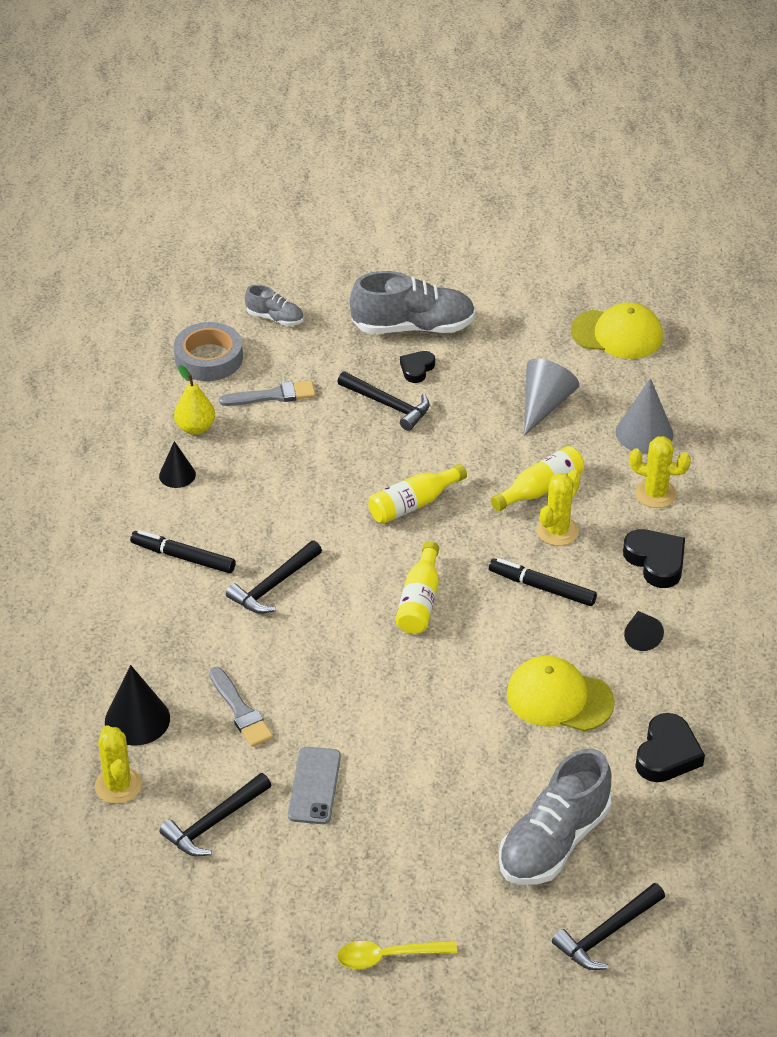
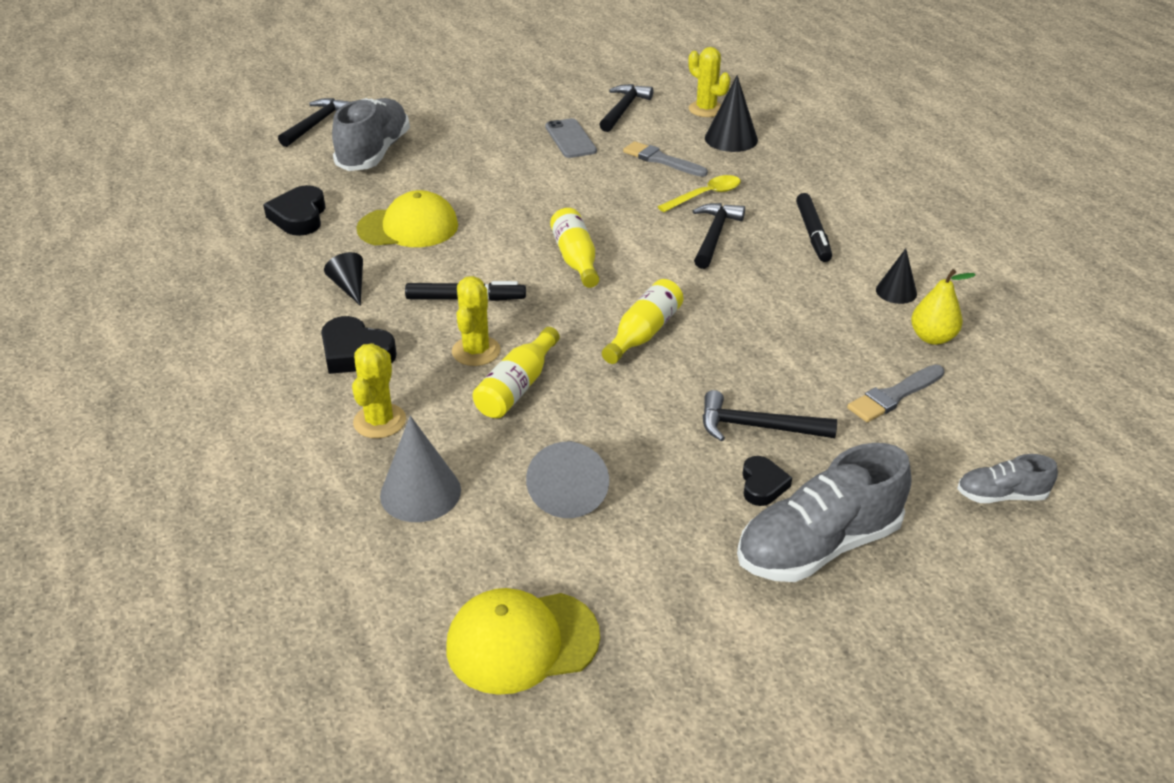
camera: 155 degrees right, 5 degrees down
(183, 557) = (812, 233): black marker -> black marker turned 90 degrees clockwise
(208, 358) = (1012, 415): grey tape -> none
(388, 956) = (461, 86): yellow spoon -> yellow spoon (705, 195)
(655, 494) = (379, 421): yellow cactus -> yellow cactus turned 75 degrees counterclockwise

